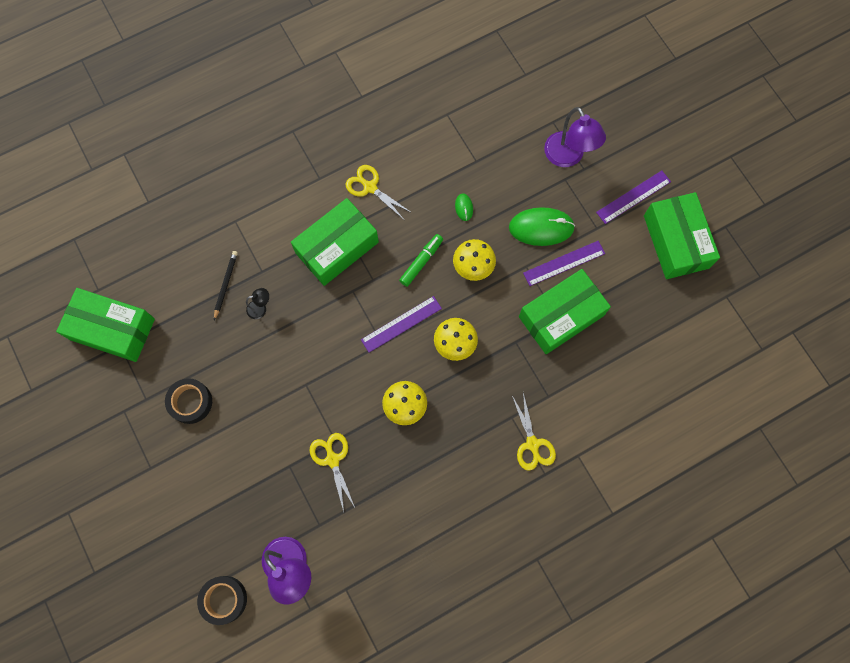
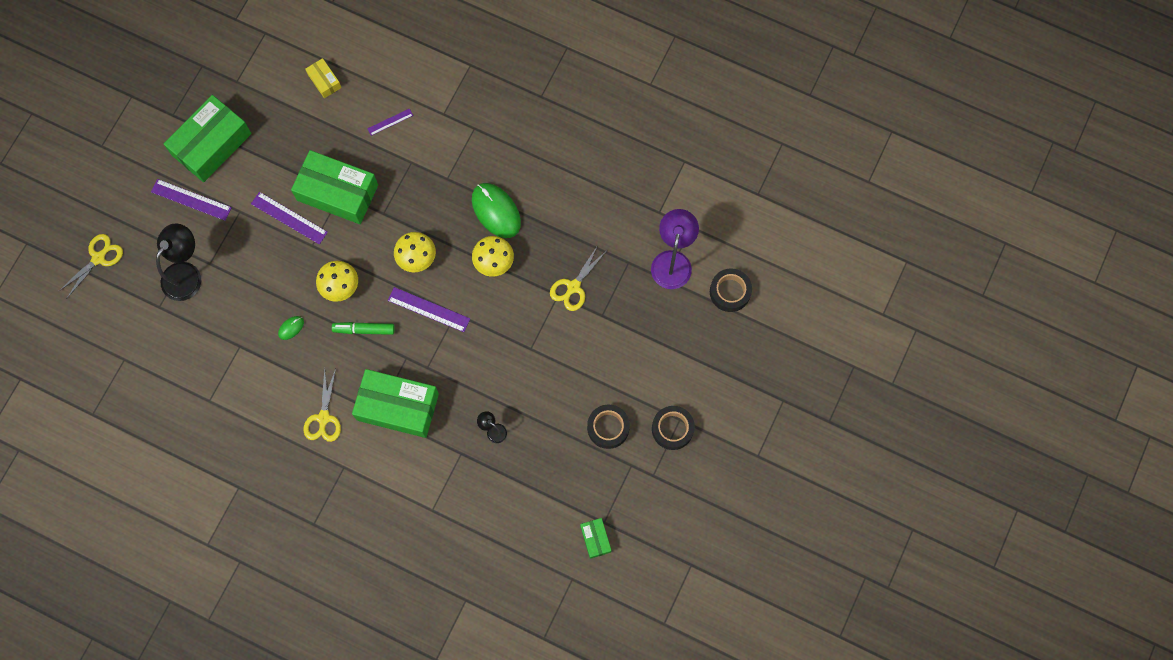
camera: 125 degrees left, 0 degrees up
(112, 329) = (595, 539): green box -> green box, size x0.46
(147, 455) = (672, 429): none -> black tape
(225, 284) = (493, 474): black pencil -> none
(532, 444) = (457, 151): yellow scissors -> yellow scissors (98, 258)
(541, 228) = (268, 255): green mouse -> green mouse (496, 211)
(568, 157) = (186, 273): purple lamp -> black lamp
(600, 403) = (390, 122): none -> purple ruler
(679, 371) = (324, 81): none -> yellow box

